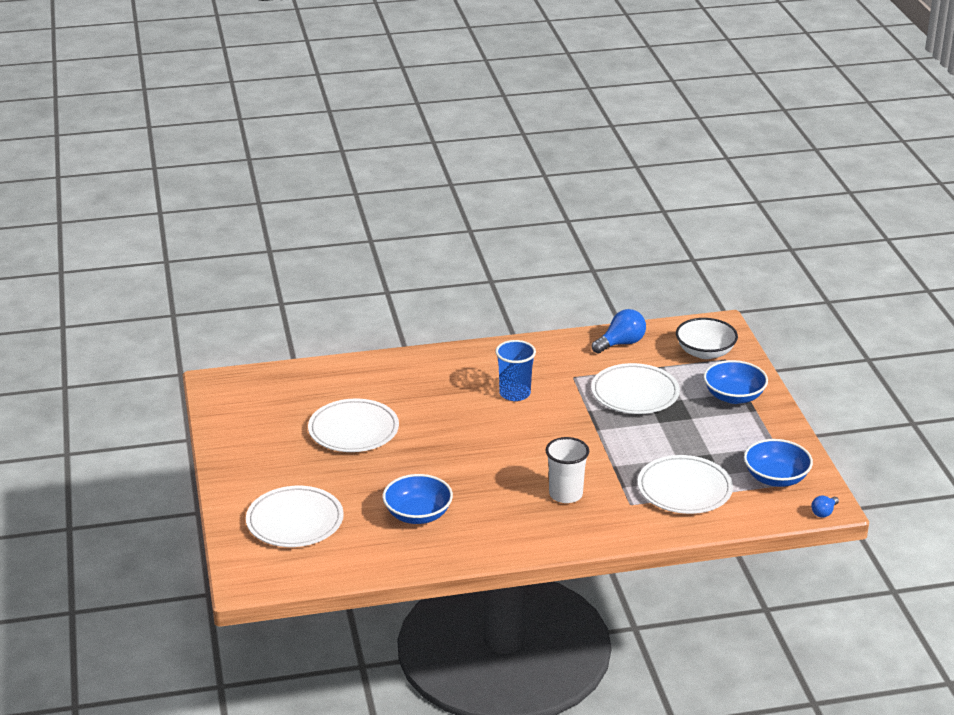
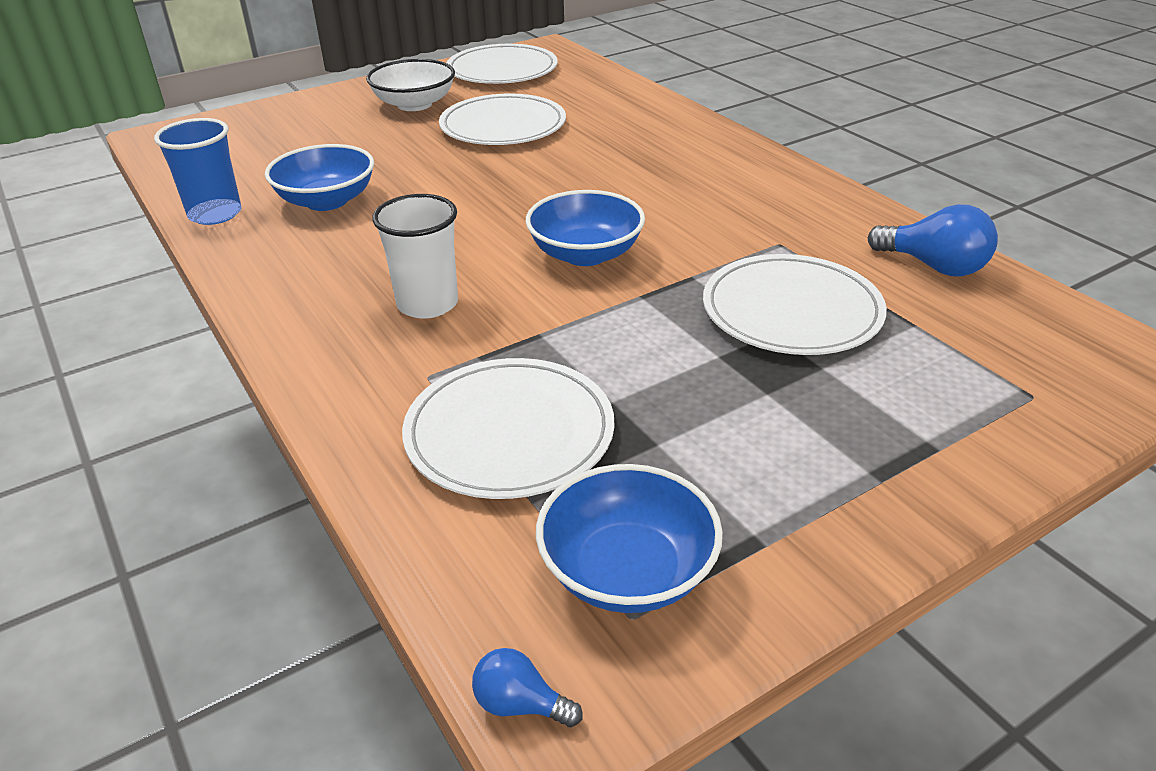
camera: 70 degrees right, 5 degrees up
(295, 521) = (288, 135): white plate -> white plate (502, 70)
(515, 393) = (682, 207): blue cup -> blue cup (215, 214)
(705, 352) = (1025, 364): white bowl -> white bowl (414, 104)
(734, 396) = (904, 436): blue bowl -> blue bowl (585, 254)

